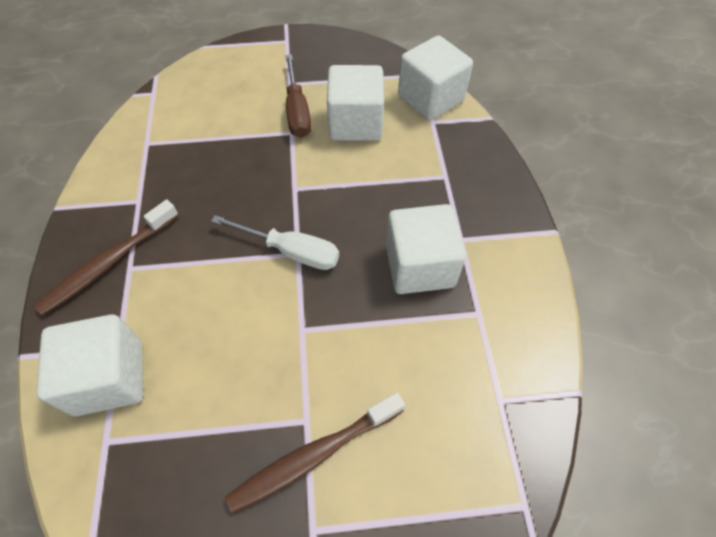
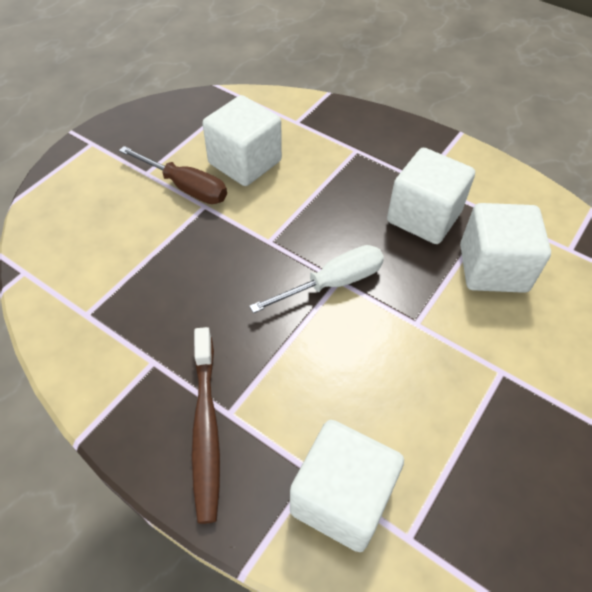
camera: 50 degrees left, 5 degrees down
(313, 455) = (536, 385): brown toothbrush -> none
(430, 99) = (272, 107): white cube -> white cube (493, 268)

